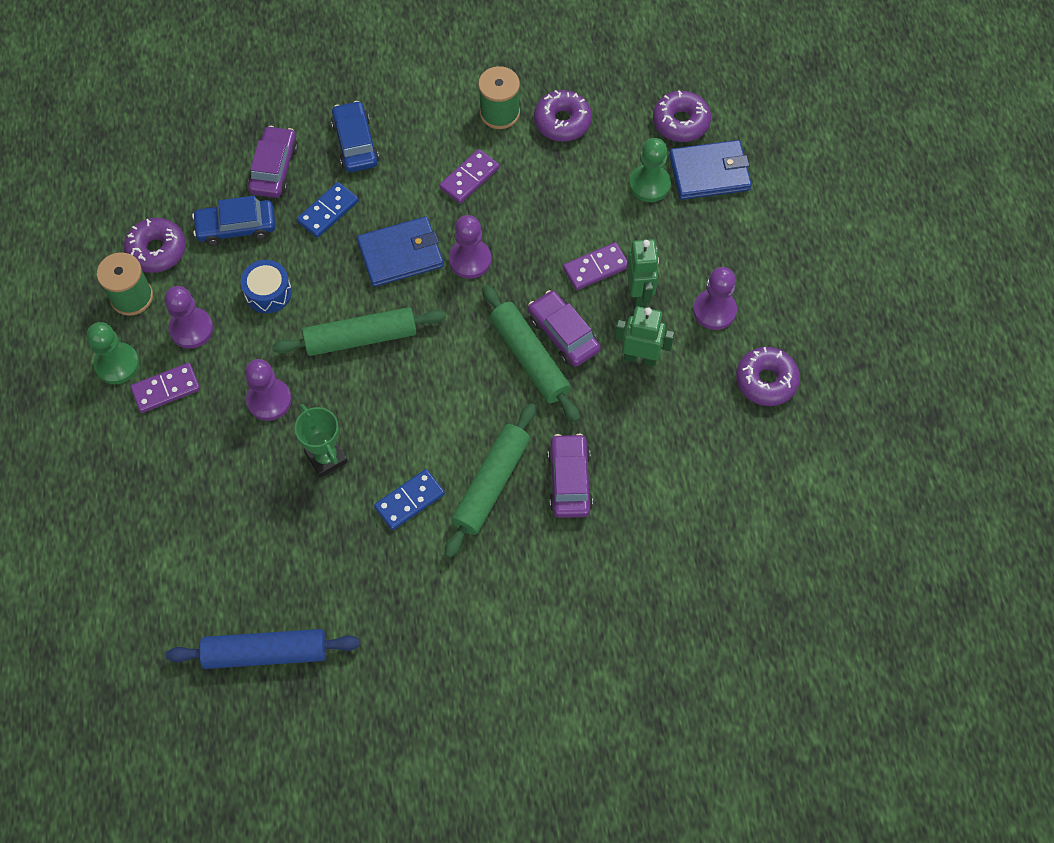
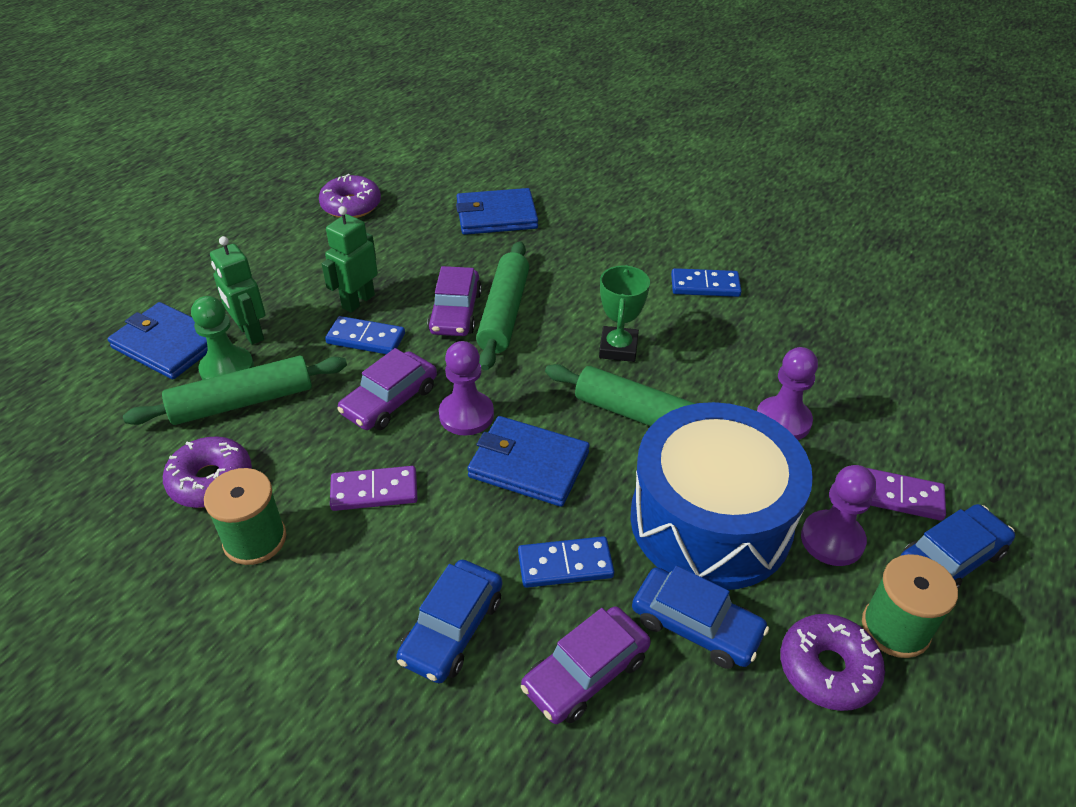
camera: 140 degrees left, 20 degrees down
(117, 364) = (951, 558): green pawn -> blue car
(266, 653) = (901, 266): blue rolling pin -> none
(268, 292) = (710, 521): blue drum -> blue drum, size x2.43
(326, 458) = (757, 349): green trophy -> green trophy (618, 348)
(491, 484) = (627, 261): green rolling pin -> green rolling pin (243, 402)
(569, 480) = (563, 233): purple car -> purple car (390, 400)
(596, 268) = (366, 338): purple domino -> blue domino
(640, 357) = (417, 265): green robot -> green robot (250, 333)
(642, 459) = (496, 216): none -> blue wallet
(681, 122) = (117, 400): purple donut -> none
(714, 310) = (321, 258): purple pawn -> none

